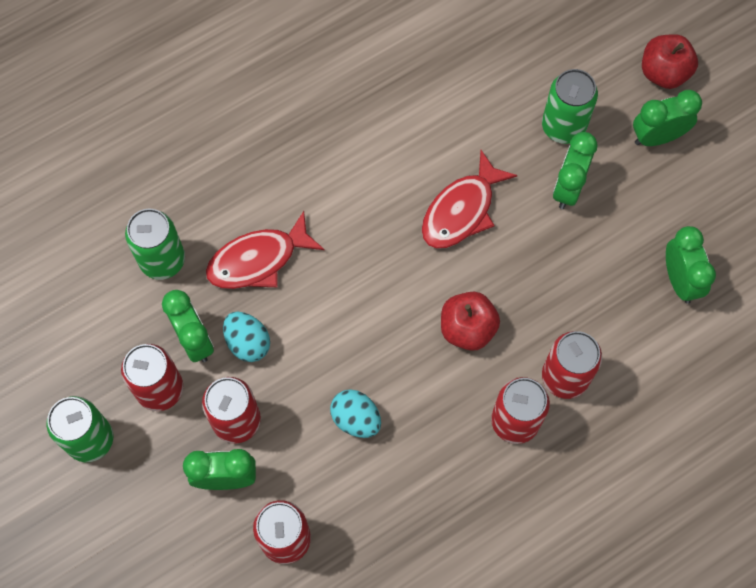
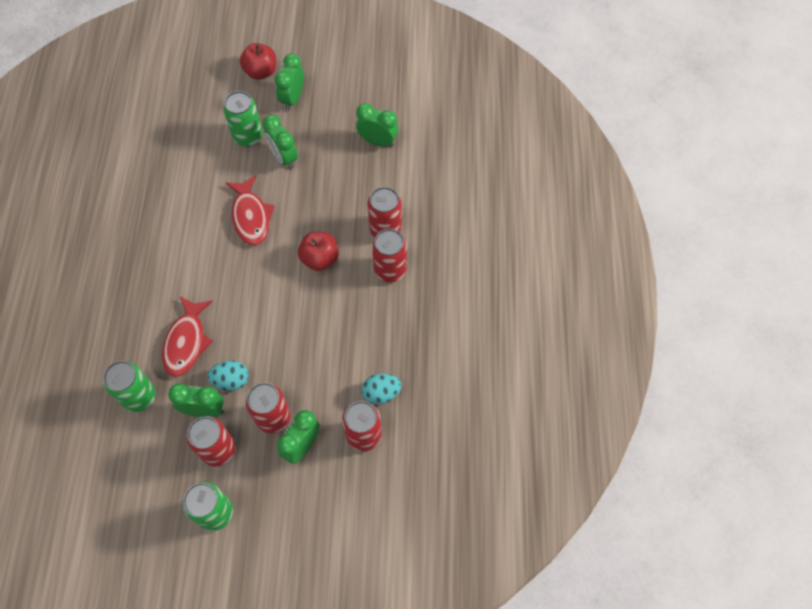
camera: 55 degrees left, 5 degrees down
(356, 419) = (324, 350): turquoise egg -> turquoise egg (381, 393)

